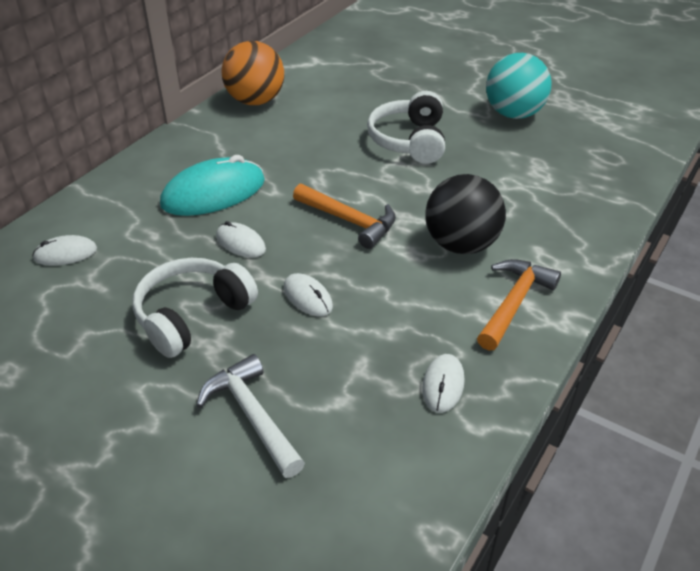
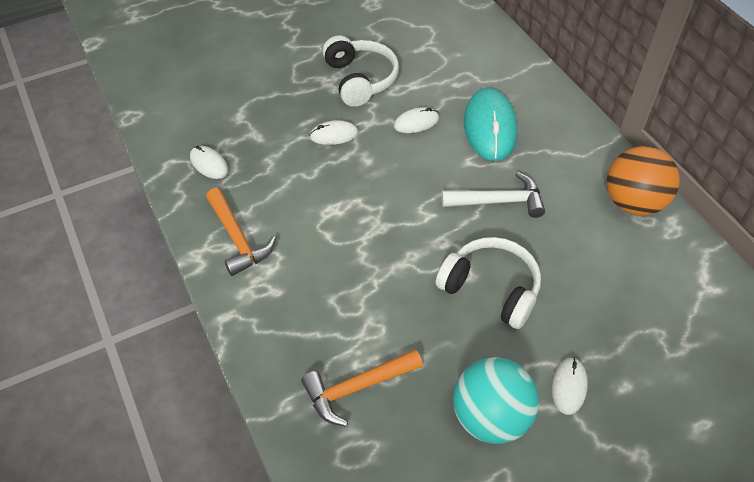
camera: 120 degrees right, 10 degrees up
(65, 254) = (464, 42): white mouse -> white mouse (569, 386)
(252, 416) = (262, 79): white hammer -> white hammer (498, 201)
(349, 221) = (399, 190): orange hammer -> orange hammer (357, 388)
(461, 244) = (320, 244): black ball -> none

